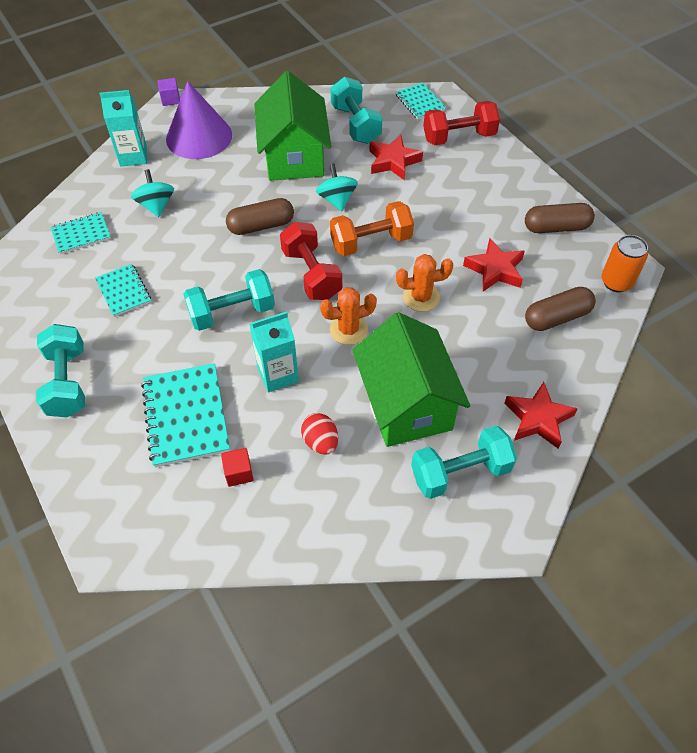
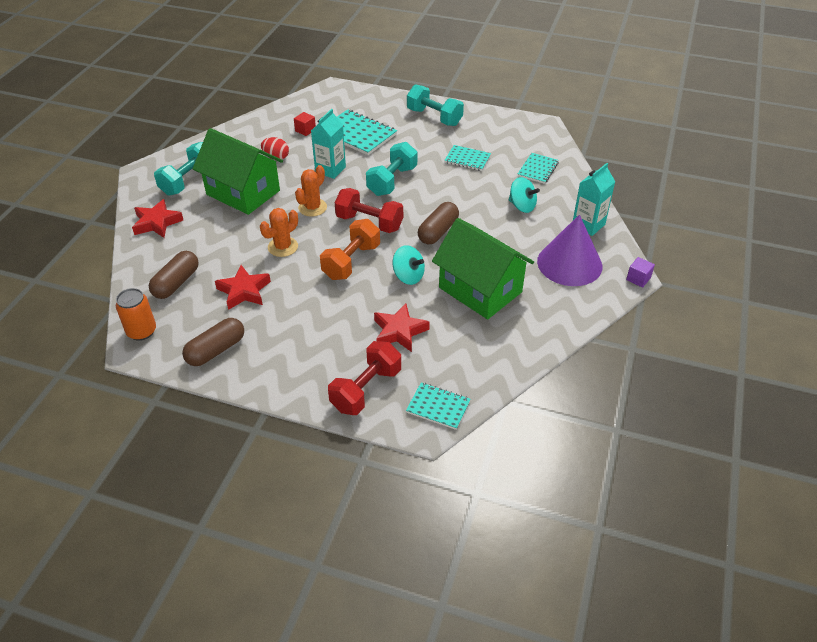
camera: 140 degrees right, 10 degrees down
(356, 124) = (468, 347): turquoise dumbbell -> none

